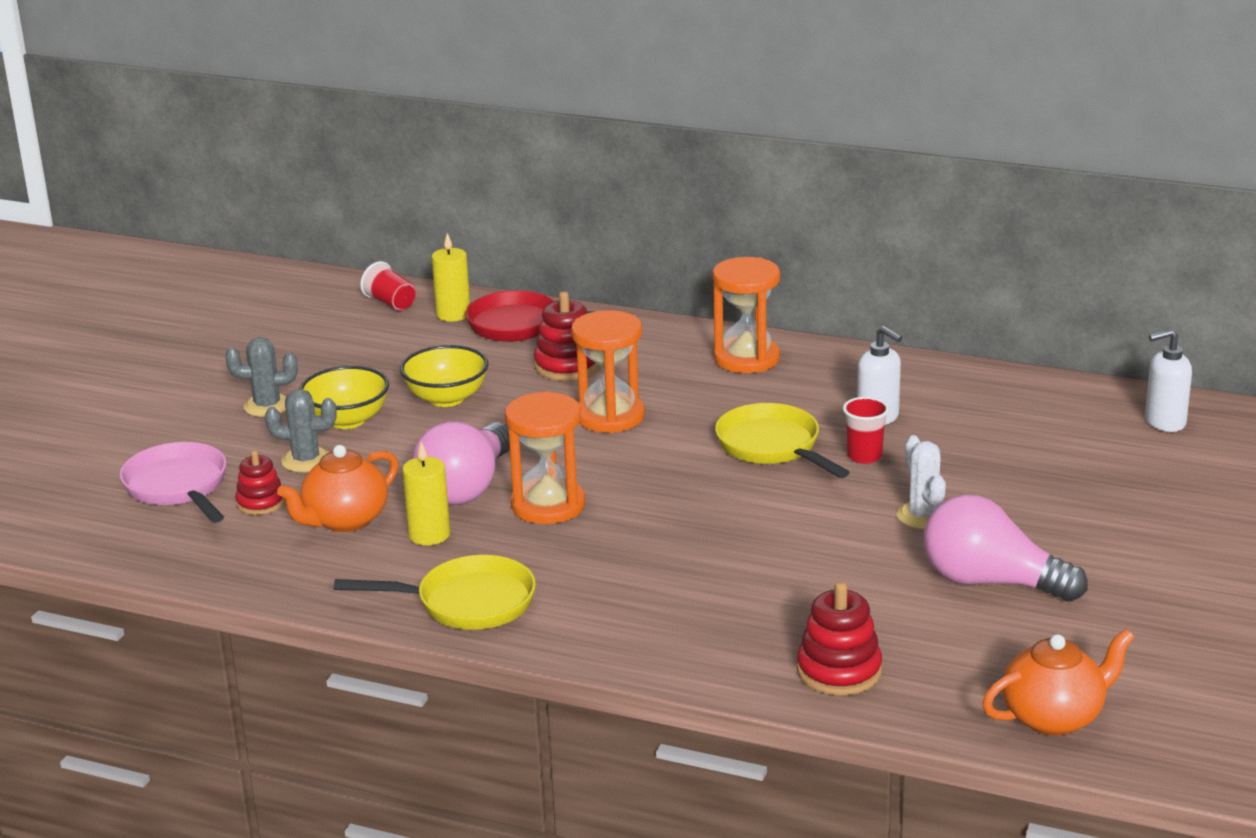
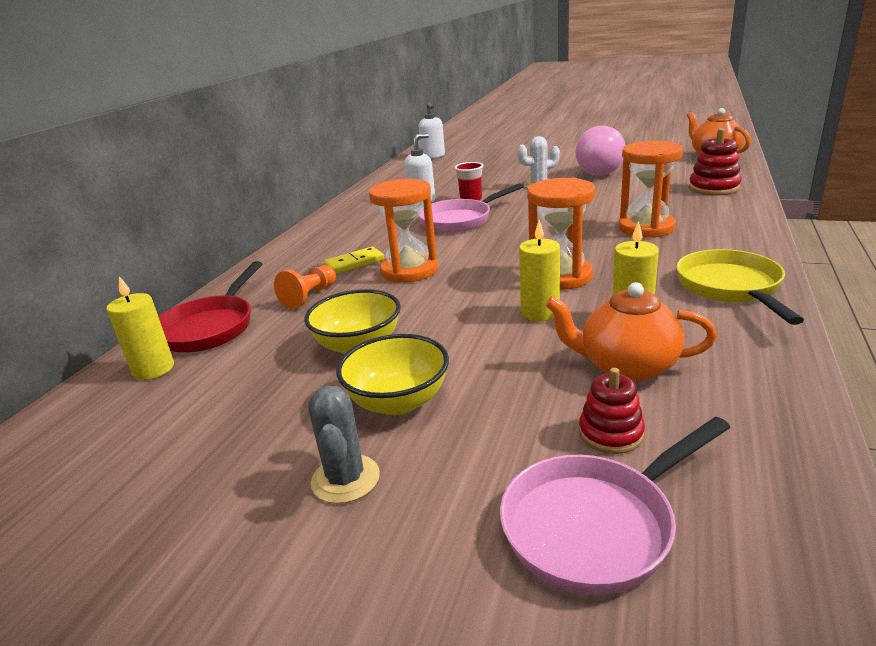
camera: 90 degrees left, 0 degrees up
(306, 460) = (498, 416): grey cactus -> none
(344, 520) = (626, 367): orange teapot -> orange teapot turned 150 degrees clockwise
(390, 303) = (83, 419): red cup -> none
(466, 487) = (540, 312): pink light bulb -> yellow candle
(567, 366) = (310, 296): red stacking toy -> orange pawn
(649, 383) = (354, 263): none -> yellow domino
(746, 358) = (326, 237): orange hourglass -> orange hourglass (646, 228)
(773, 447) = (460, 220): yellow pan -> pink pan

